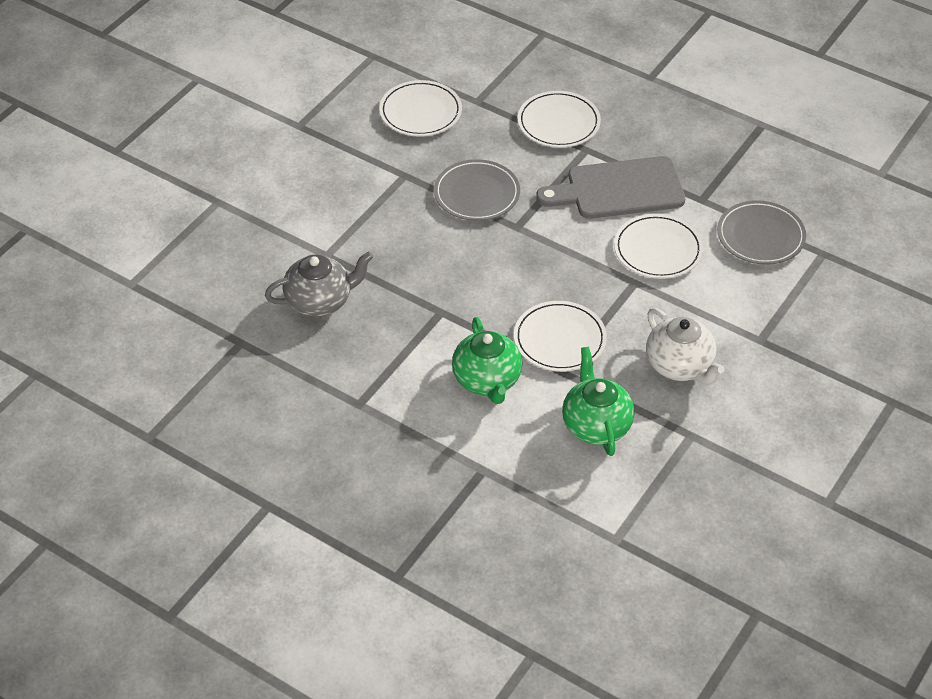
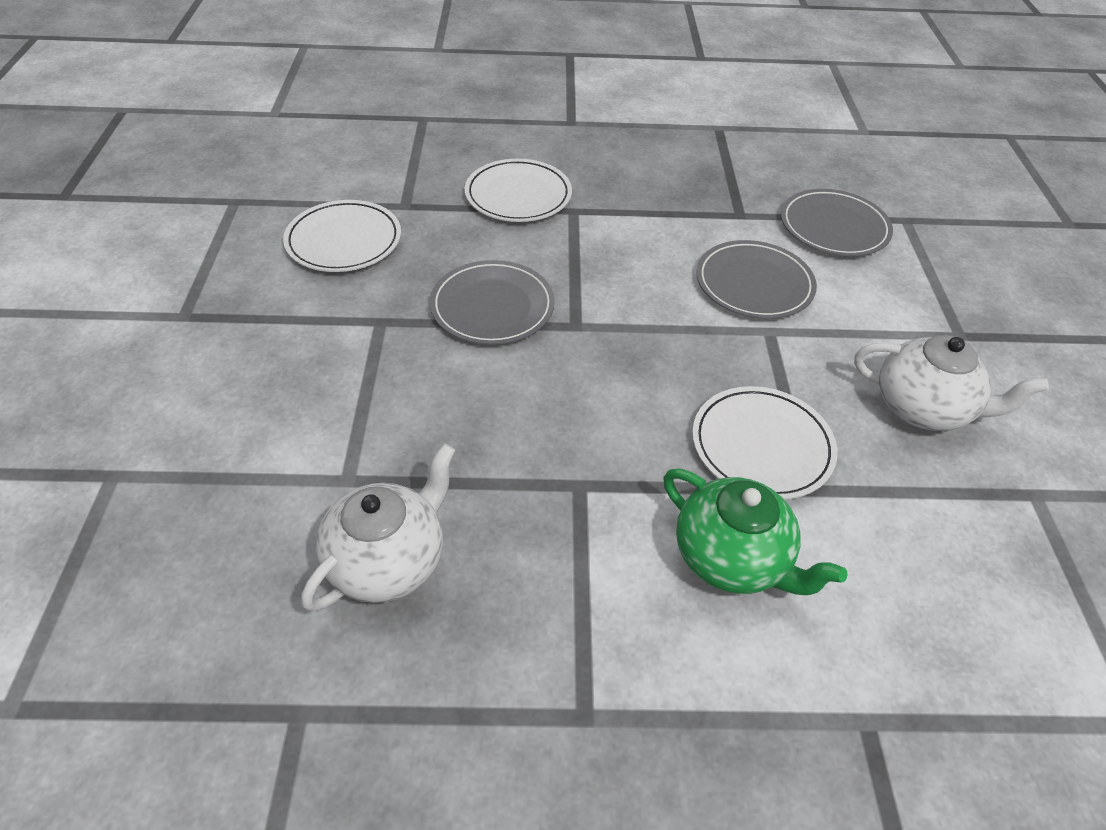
camera: 35 degrees left, 0 degrees up
(320, 301) = (388, 560): grey teapot -> white teapot
(596, 425) = (925, 546): green teapot -> none
(619, 189) = (648, 237): grey cutting board -> none
(658, 250) = (754, 284): white plate -> grey plate

